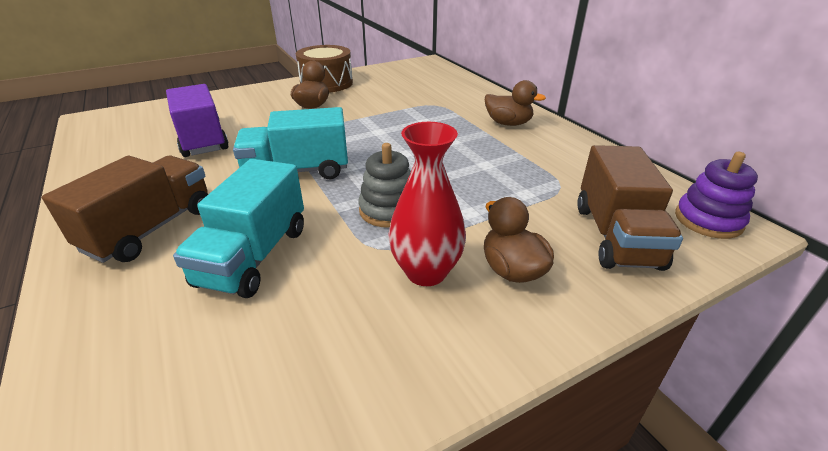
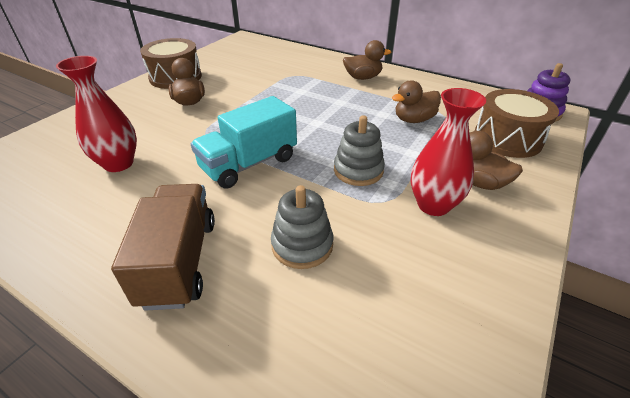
camera: 30 degrees left, 5 degrees up
(202, 140) = (118, 163): purple truck -> red vase
(254, 256) = (302, 245): turquoise truck -> grey stacking toy
(515, 180) = (414, 120): none -> brown duck
(616, 236) = (507, 138): brown truck -> brown drum

